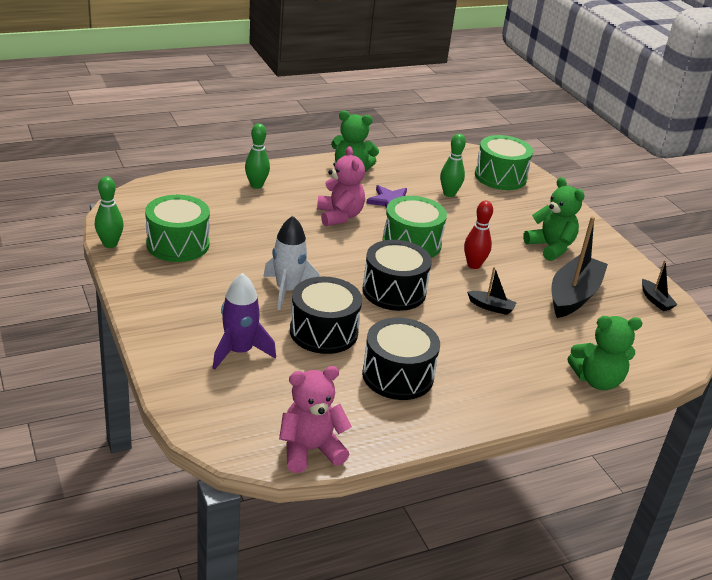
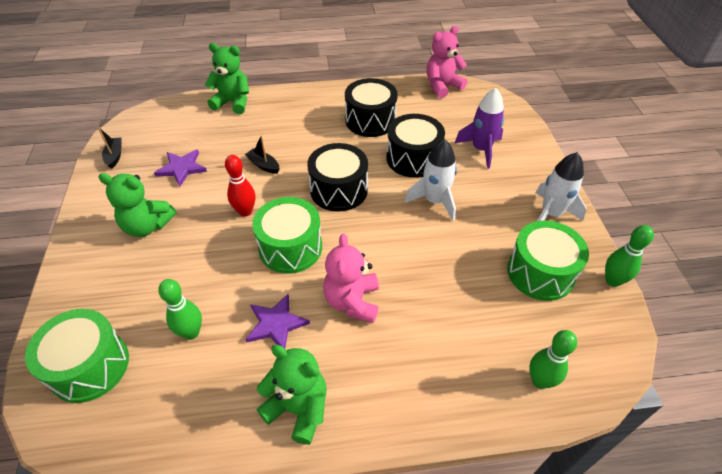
camera: 160 degrees left, 15 degrees up
(159, 290) = (551, 214): none -> white rocket
(256, 185) = (445, 380): green bowling pin -> green bowling pin (540, 381)
(310, 450) = (442, 86): pink teddy bear -> pink teddy bear turned 150 degrees clockwise
(550, 247) = (147, 226): green teddy bear -> green teddy bear turned 60 degrees counterclockwise
(573, 295) = (181, 168): black boat -> purple star

